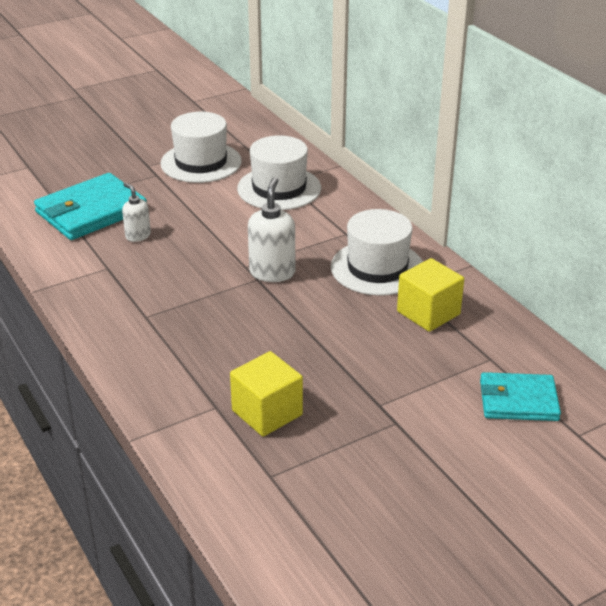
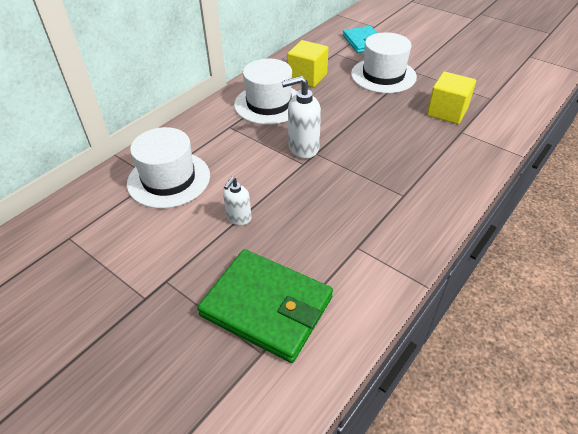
camera: 110 degrees left, 10 degrees up
(91, 211) = (267, 307): turquoise wallet -> green wallet
(138, 236) = (294, 247): white soap dispenser -> white soap dispenser (238, 218)
(201, 162) = (128, 252): white hat -> white hat (383, 75)

